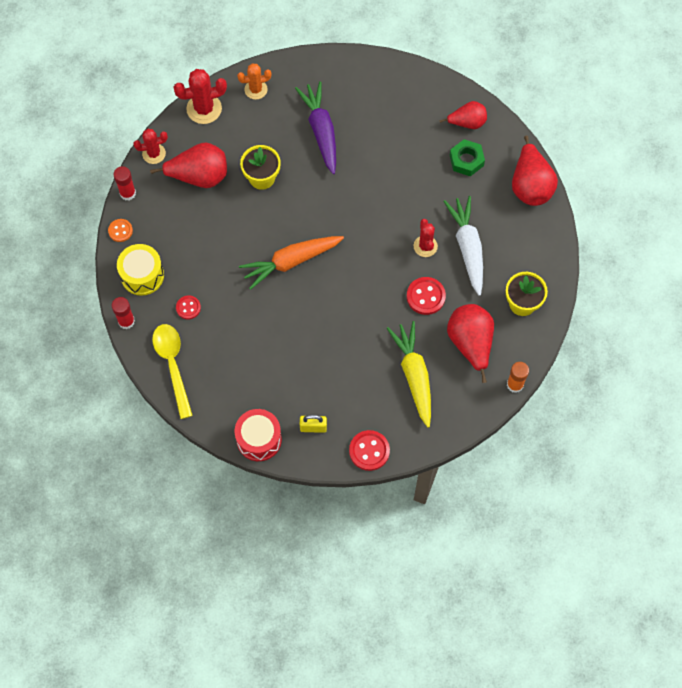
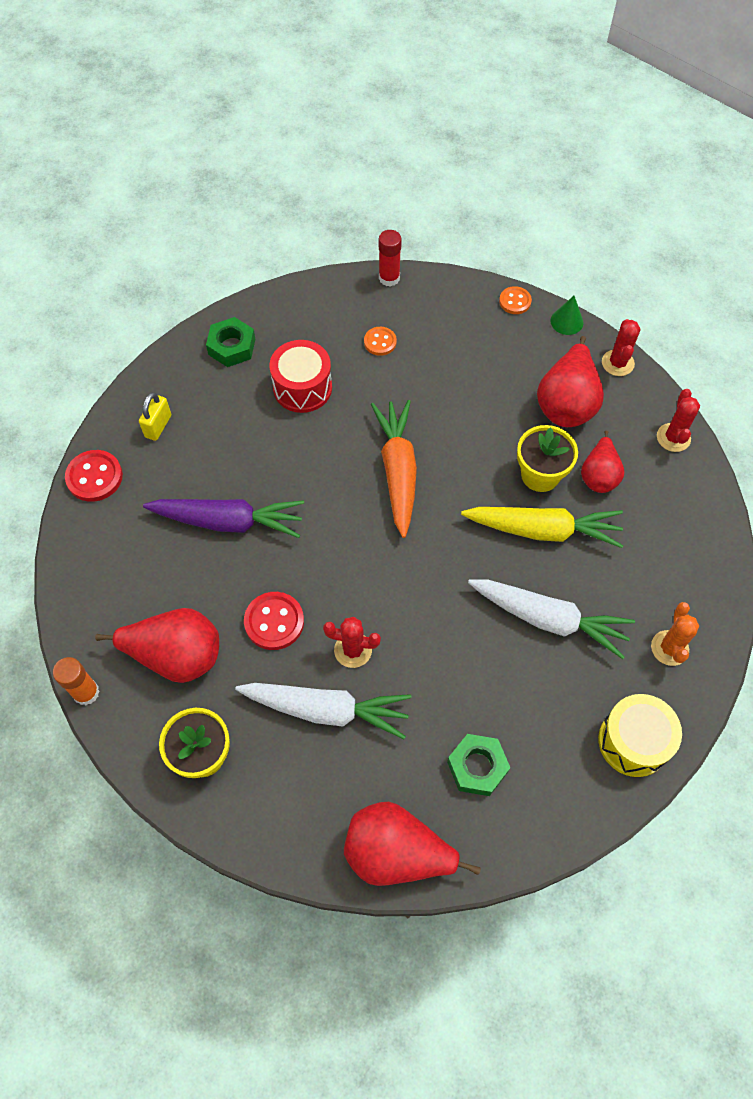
camera: 110 degrees right, 5 degrees down
(127, 193) = (566, 321): red glue stick -> green cone
(142, 275) = (444, 308): yellow drum -> yellow drum (633, 741)
(172, 365) = (312, 307): yellow spoon -> none
(188, 308) = (380, 342): red button -> orange button
(204, 109) = (673, 437): red cactus -> red cactus, size x0.66
(228, 406) = (232, 347): none -> green nut
(256, 89) = (689, 510): orange cactus -> orange cactus (669, 648)
(259, 439) = (174, 366): red drum -> red drum (302, 388)
(321, 131) = (594, 573): purple carrot -> purple carrot (228, 521)
(361, 148) = (548, 619): none -> white carrot
(414, 375) = (166, 565): yellow carrot -> yellow carrot (543, 530)
(467, 122) = (546, 795): red pear -> red pear (599, 475)

